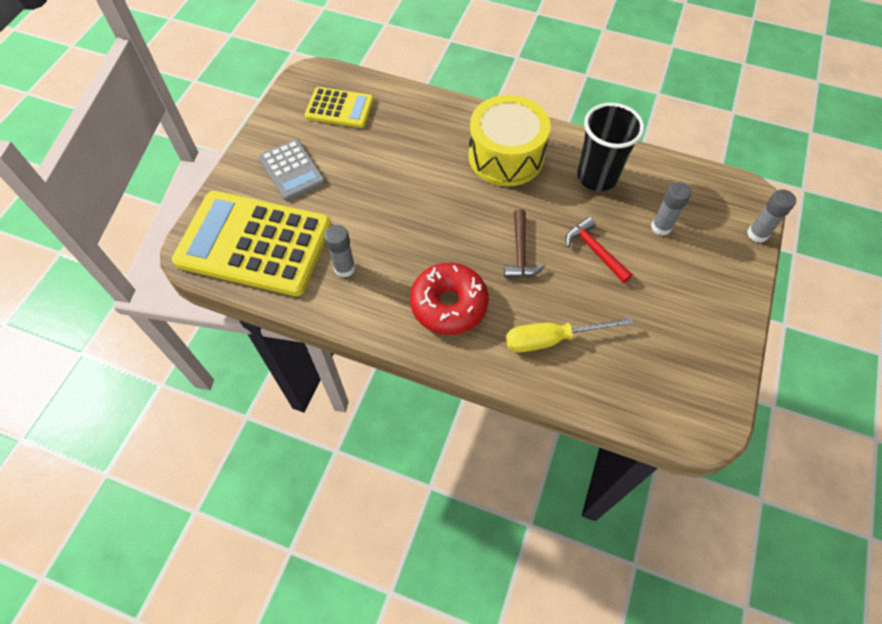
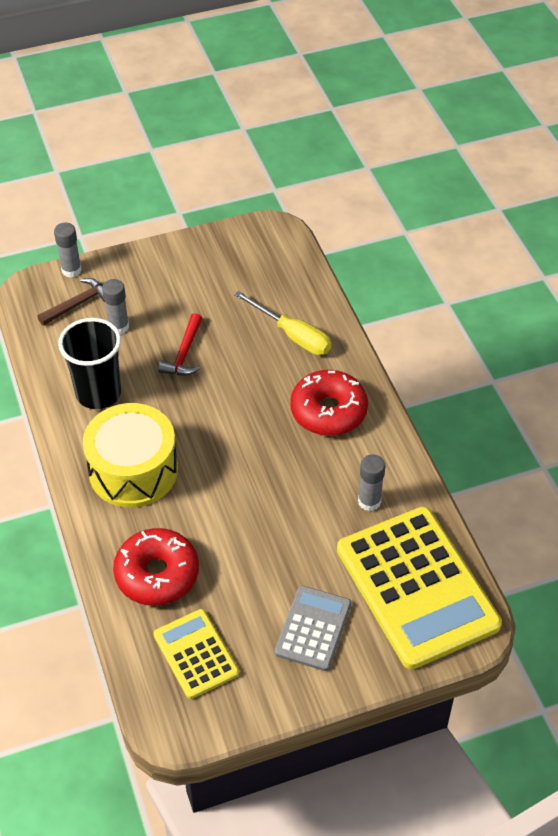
camera: 130 degrees left, 10 degrees down
(412, 122) = (157, 574): none -> red donut
(520, 252) = (233, 397): brown hammer -> brown hammer (78, 304)

